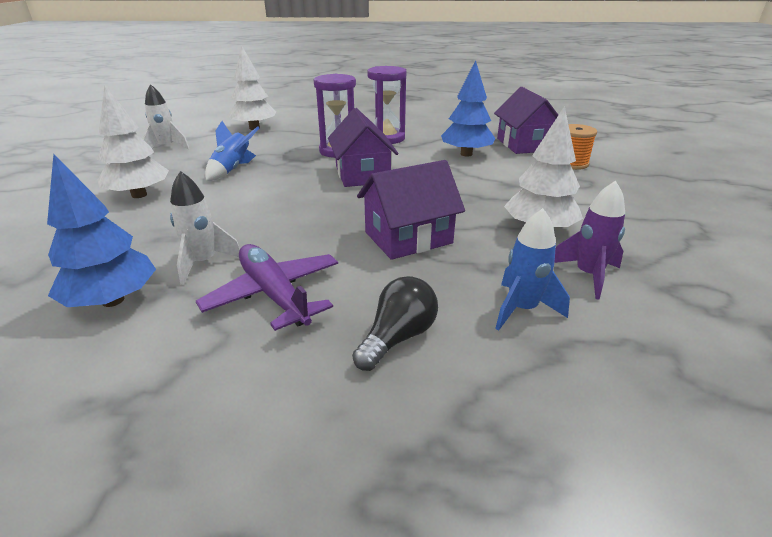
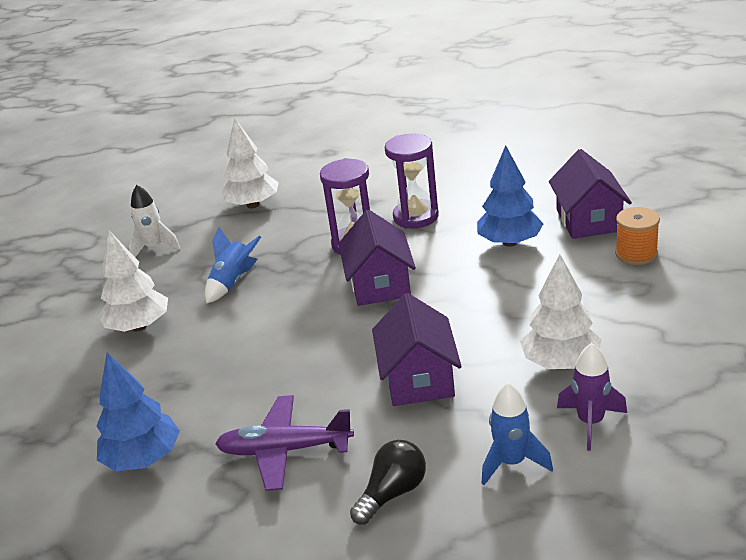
camera: 10 degrees right, 0 degrees up
(204, 263) = (217, 415): white rocket -> none
(274, 294) = (284, 450): purple plane -> purple plane turned 60 degrees counterclockwise
(408, 238) = (418, 378): purple house -> purple house turned 75 degrees counterclockwise

